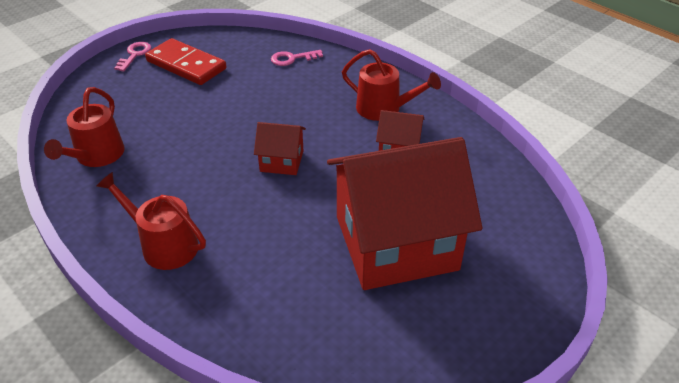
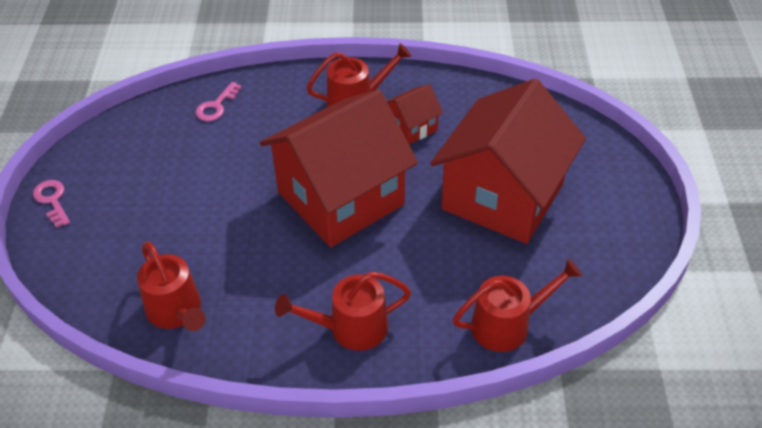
camera: 45 degrees left, 5 degrees up
(186, 65) = (124, 176): red domino -> none
(262, 334) = (508, 324): none -> red watering can
(281, 161) = (340, 198): red house -> red house, size x2.33

